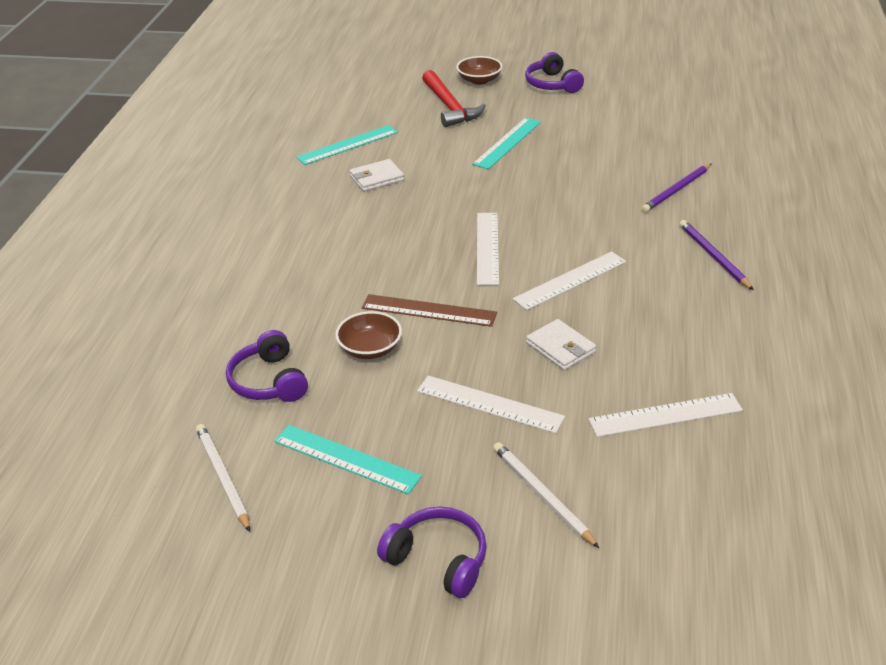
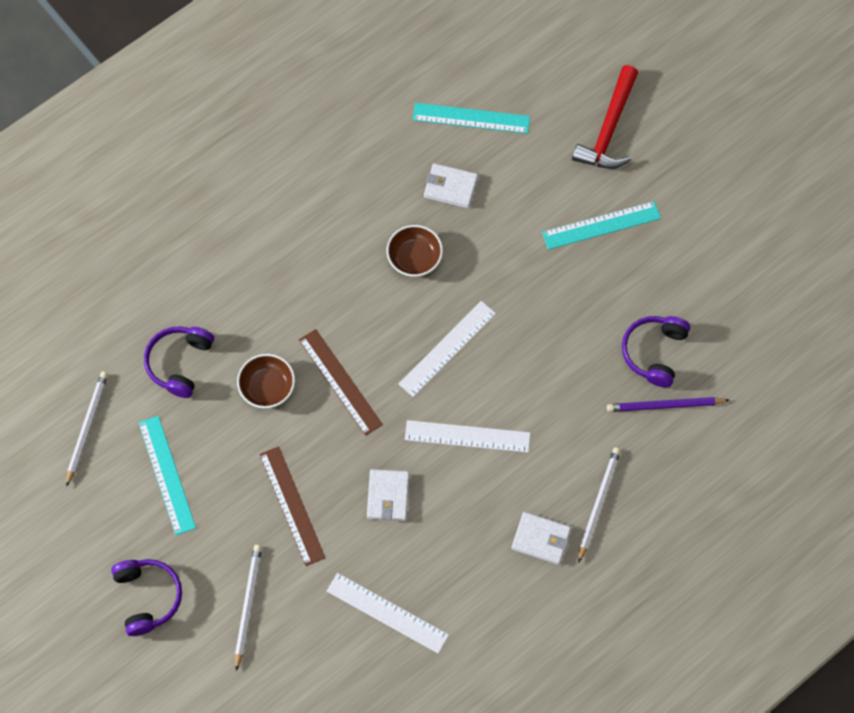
camera: 40 degrees right, 30 degrees up
(479, 80) = (678, 106): brown bowl -> brown bowl (414, 258)
(489, 404) = (292, 505): white ruler -> brown ruler
(552, 84) = (735, 167): purple headphones -> purple headphones (654, 352)
(707, 298) = (541, 539): none -> white wallet
(713, 256) = (598, 503): purple pencil -> white pencil

